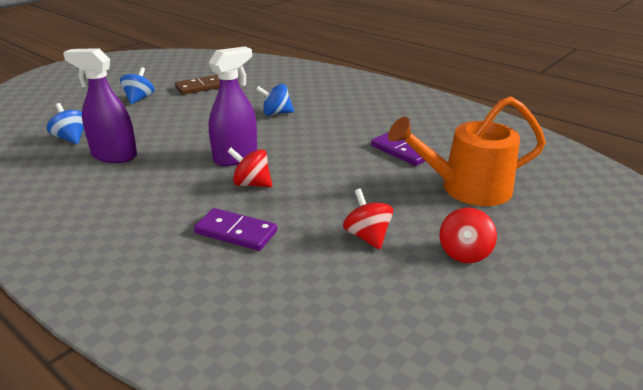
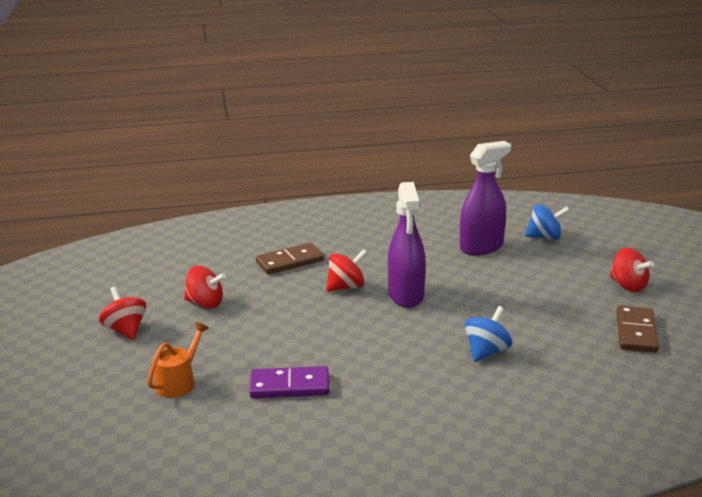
camera: 130 degrees right, 5 degrees down
(139, 99) = (628, 286): blue spinning top -> red spinning top
(236, 232) = (290, 261): purple domino -> brown domino
(466, 188) = (179, 382): orange watering can -> orange watering can, size x0.50

